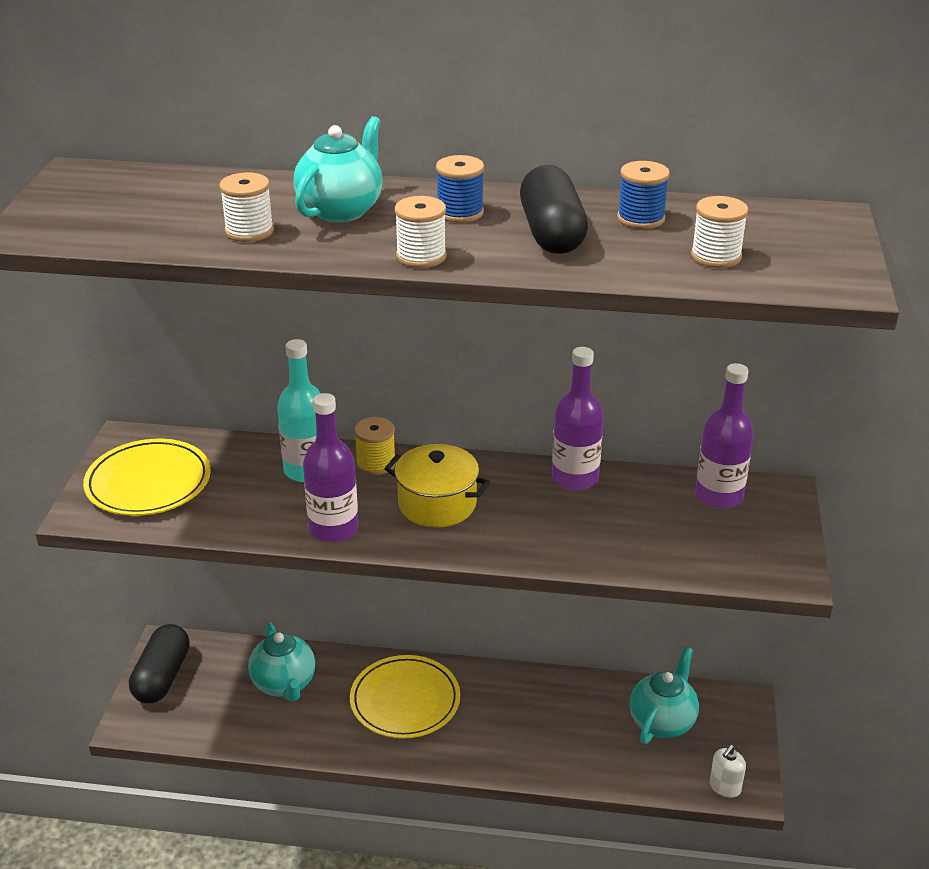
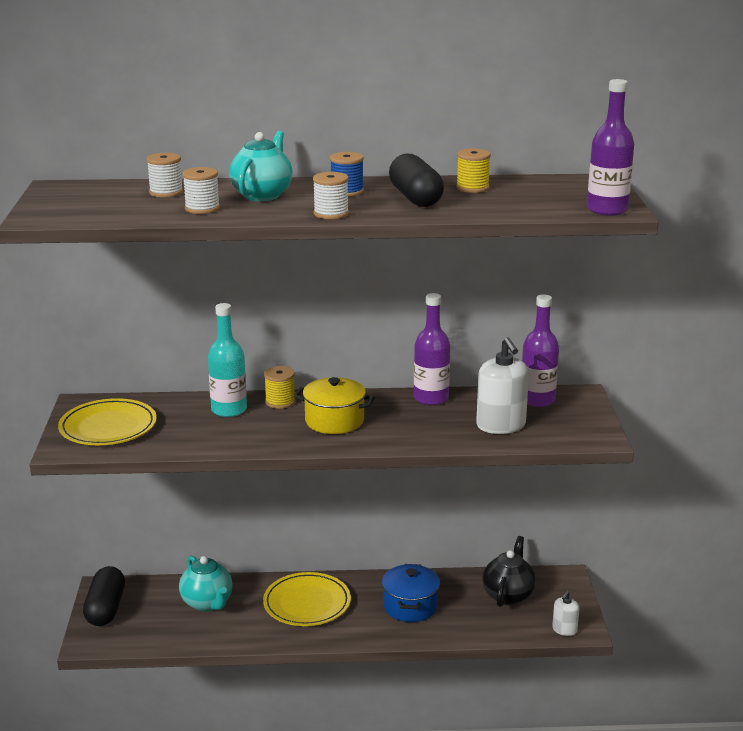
camera: 10 degrees left, 10 degrees down
(333, 528) = (261, 441): purple bottle -> purple bottle (607, 210)
(533, 722) = (410, 606): none -> blue pot
(640, 218) = (472, 188): blue spool -> yellow spool
(657, 536) = (501, 425): none -> white soap dispenser
(662, 721) = (508, 595): turquoise teapot -> black teapot
(716, 256) = (530, 203): white spool -> white spool (166, 192)

